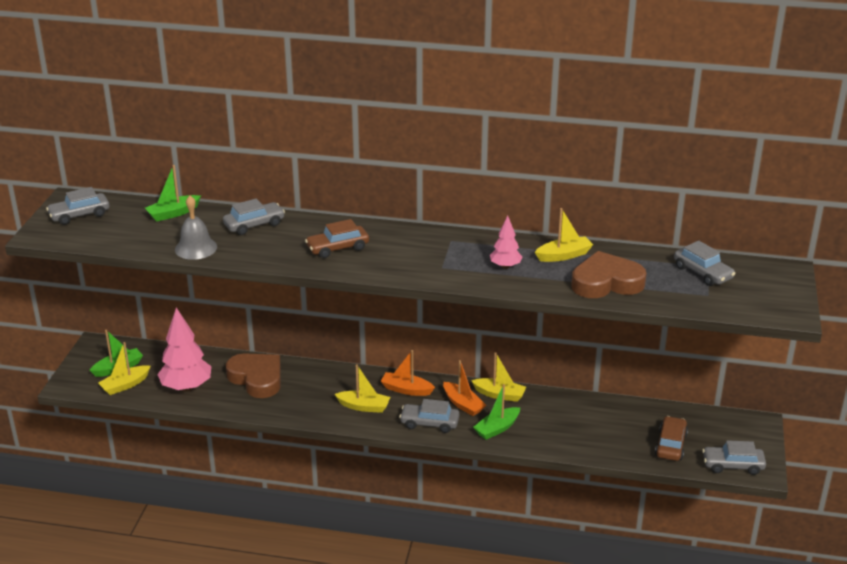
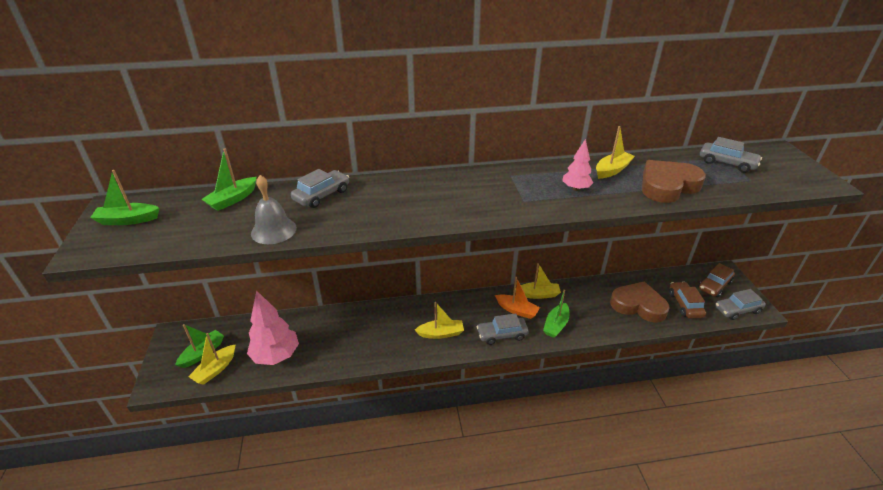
camera: 20 degrees left, 5 degrees up
(79, 215) = (128, 220): grey car -> green boat
(257, 378) = (337, 330): brown heart -> brown heart (638, 305)
(338, 248) = (416, 202): brown car -> brown car (714, 285)
(406, 389) = (466, 308): orange boat -> none

